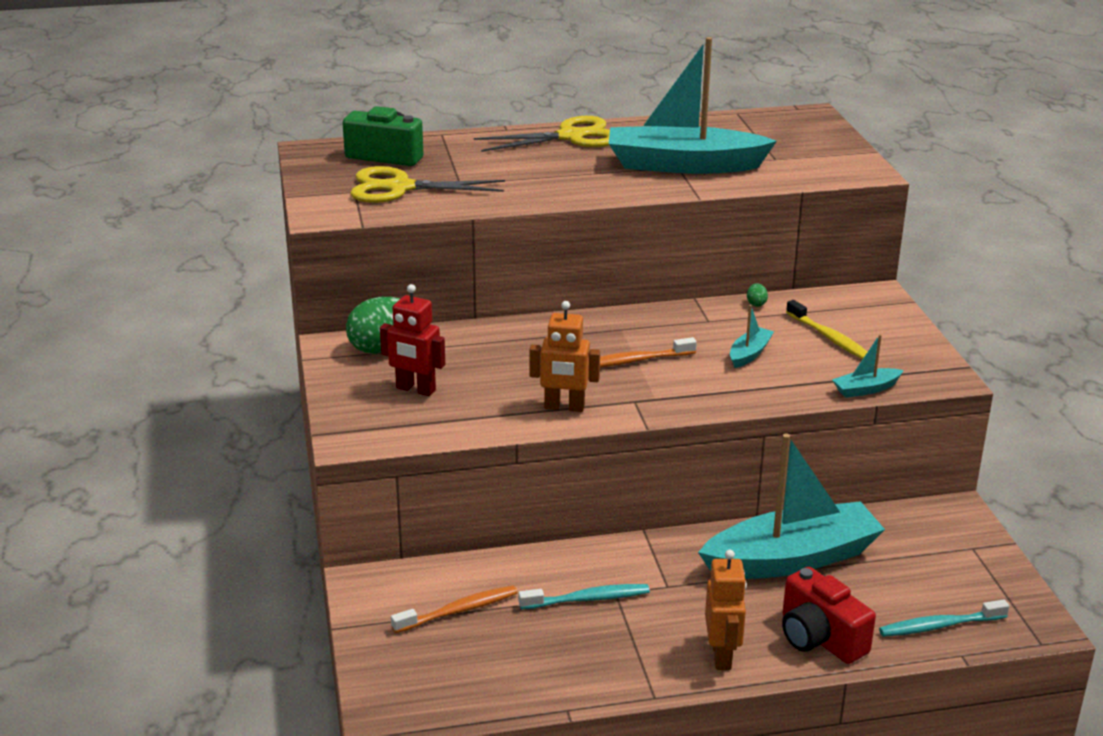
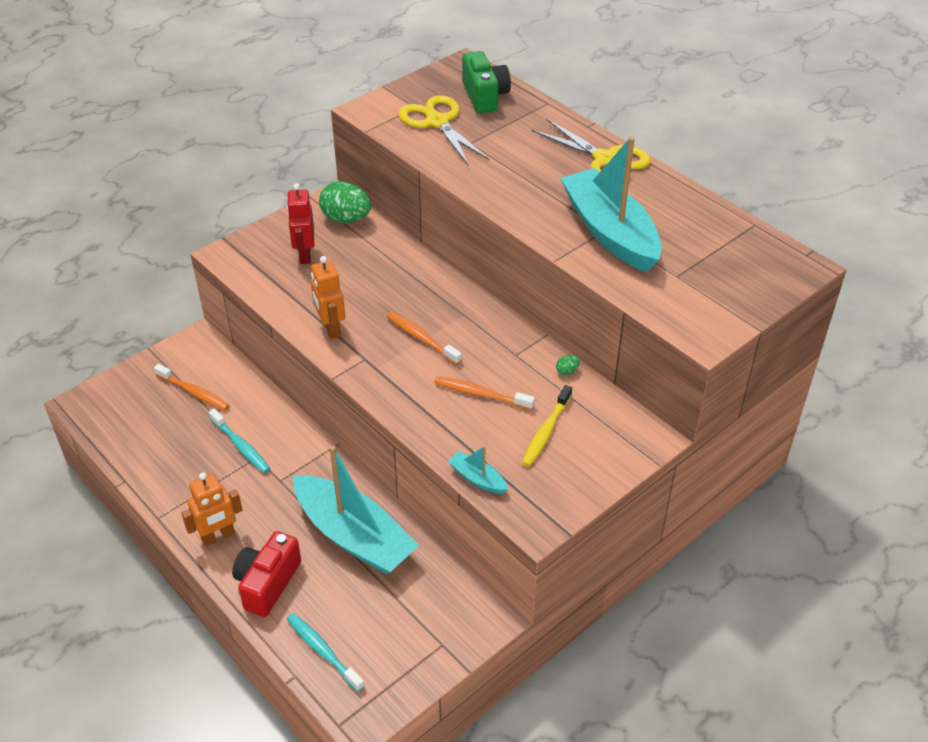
camera: 60 degrees right, 15 degrees up
(749, 354) = (481, 394): turquoise boat -> orange toothbrush

